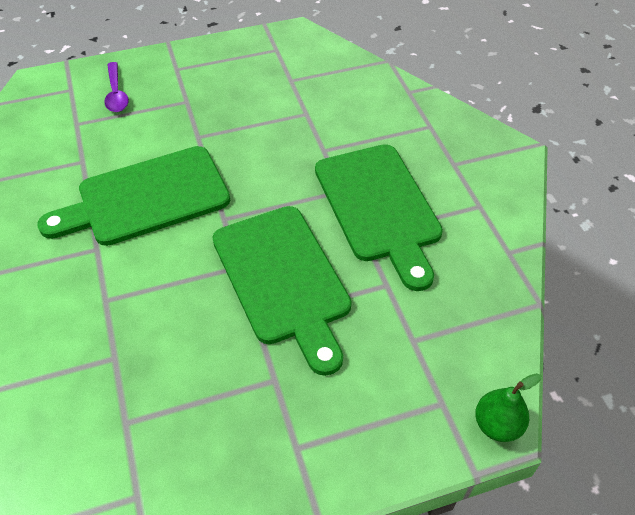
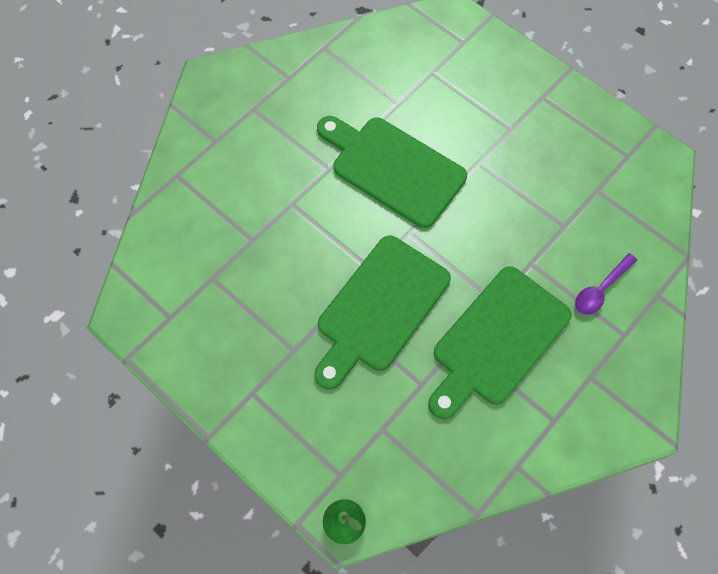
camera: 60 degrees right, 15 degrees up
(116, 94) = (482, 75): purple spoon -> purple spoon (601, 289)

